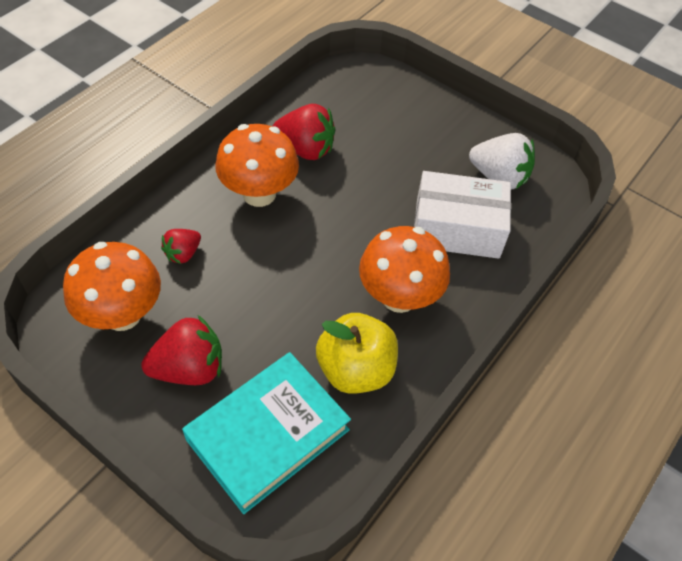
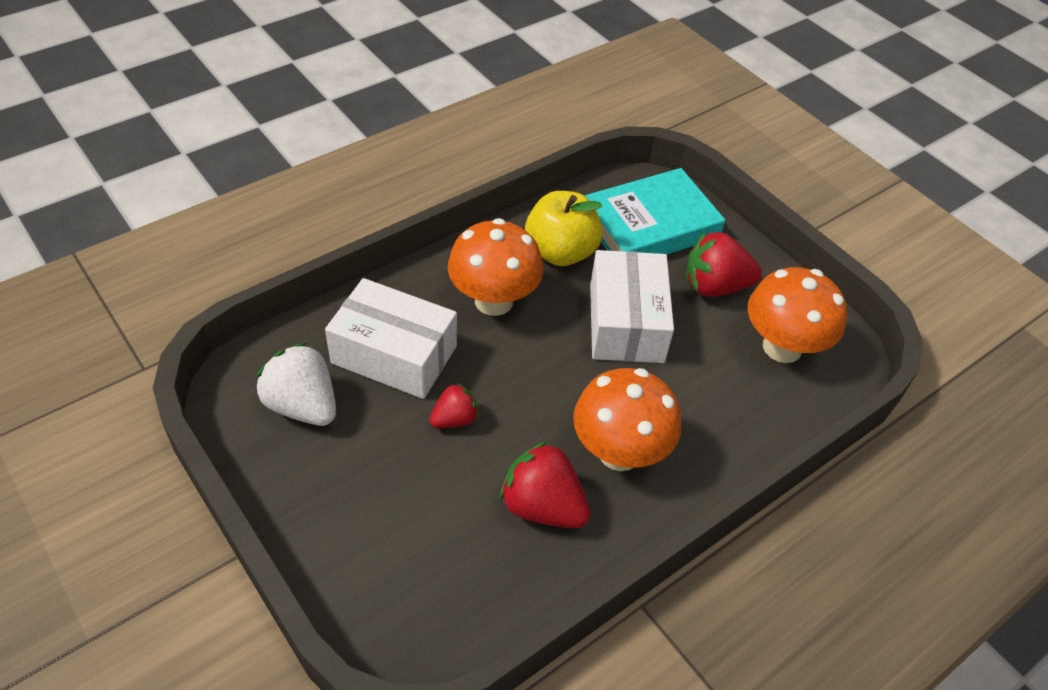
camera: 165 degrees left, 5 degrees down
(183, 253) = (718, 396): red strawberry -> red strawberry (454, 419)
(273, 304) = (626, 322): none -> white box

